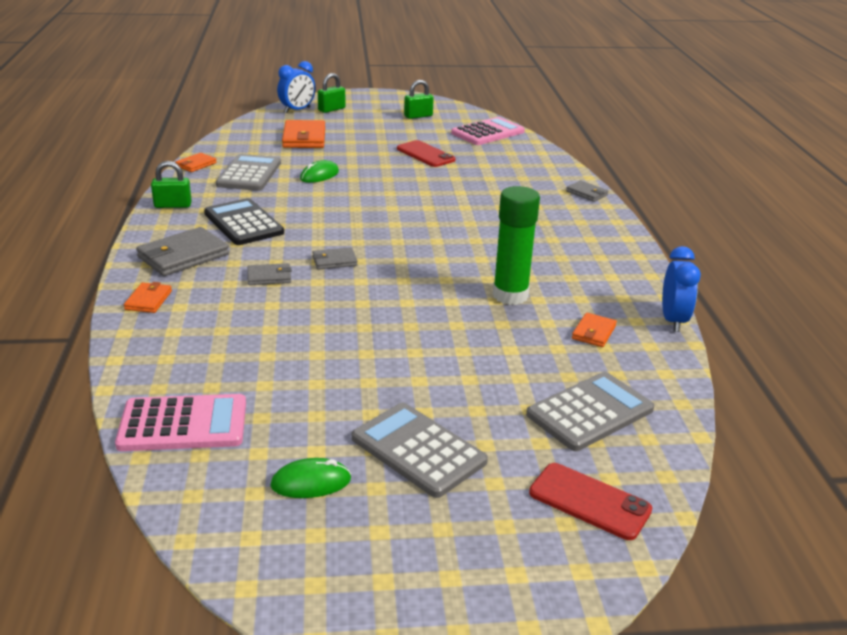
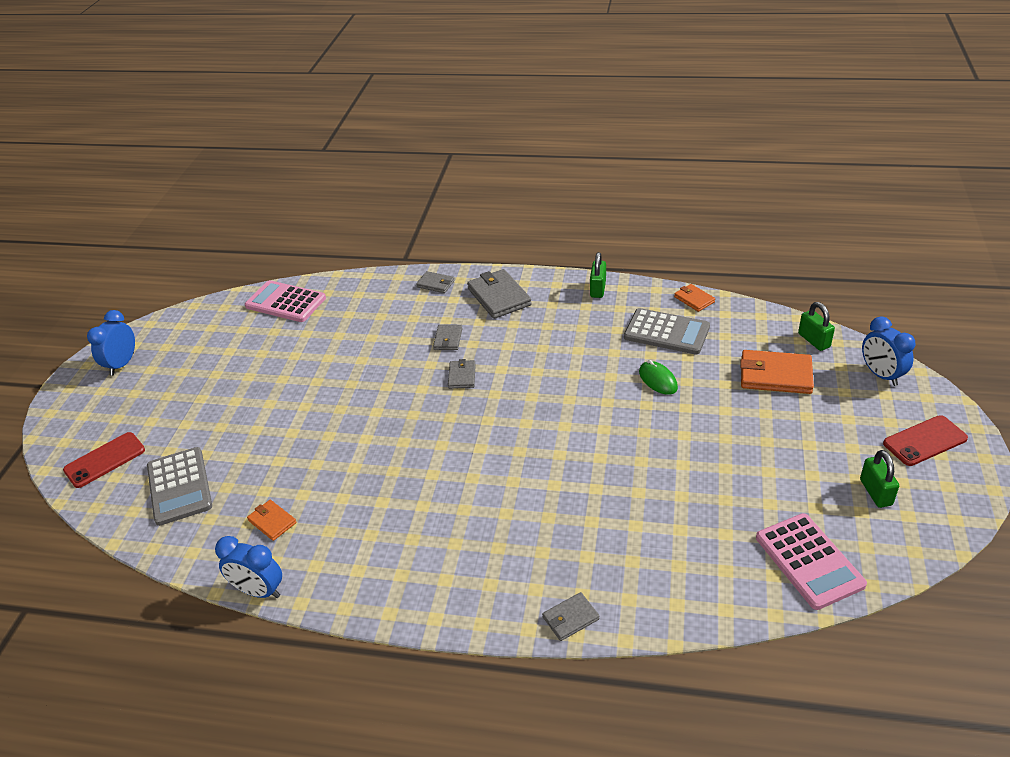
camera: 110 degrees right, 10 degrees up
(148, 300) = (436, 284): orange wallet -> grey wallet
(183, 424) = (285, 302): pink calculator -> pink calculator turned 105 degrees clockwise
(243, 223) = (551, 327): black calculator -> none
(311, 482) = (204, 347): green mouse -> none
(331, 109) = (890, 406): green padlock -> green padlock (814, 340)
(375, 577) = (122, 364): none -> blue clock
(418, 450) = (201, 392): grey calculator -> none
(425, 154) = (719, 476): red phone -> red phone (925, 441)
(510, 295) = (357, 479): green glue stick -> none

